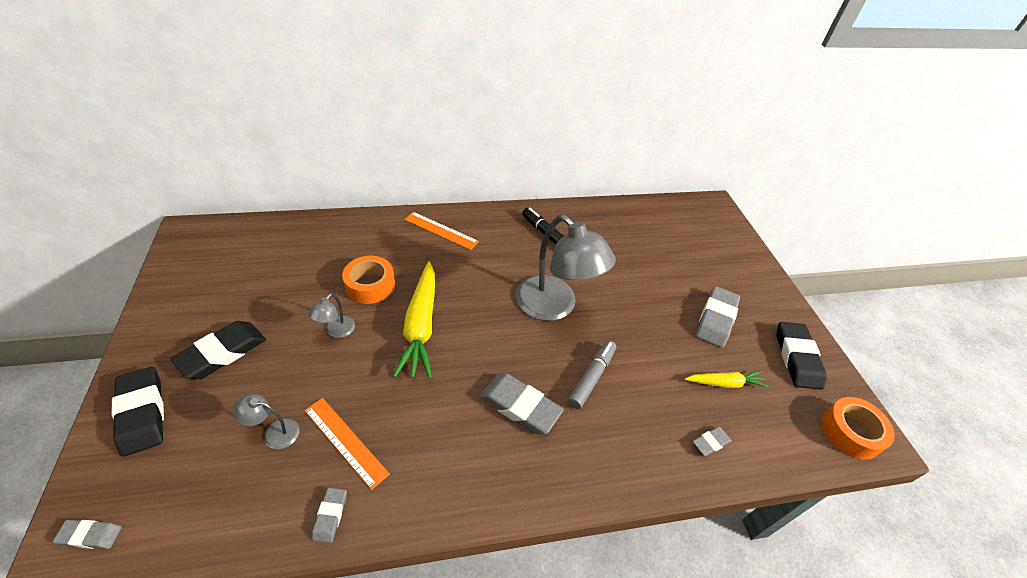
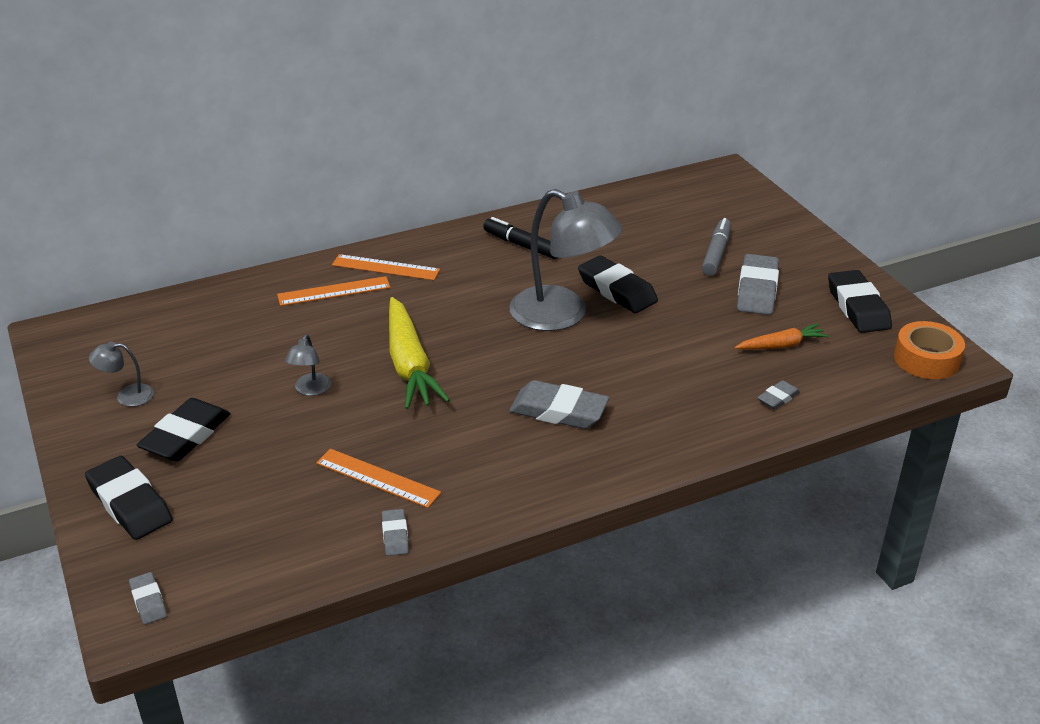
camera: 10 degrees left, 10 degrees down
(90, 535) = (148, 601): grey eraser -> grey eraser turned 75 degrees clockwise
(274, 432) = (293, 487): grey lamp -> grey lamp (127, 396)
(370, 285) = (326, 339): orange tape -> none
(395, 243) = (334, 291): none -> orange ruler
(591, 377) = (630, 370): grey marker -> grey marker (716, 253)
(604, 292) = (617, 290): none -> black eraser
(725, 383) = (782, 345): yellow carrot -> orange carrot

